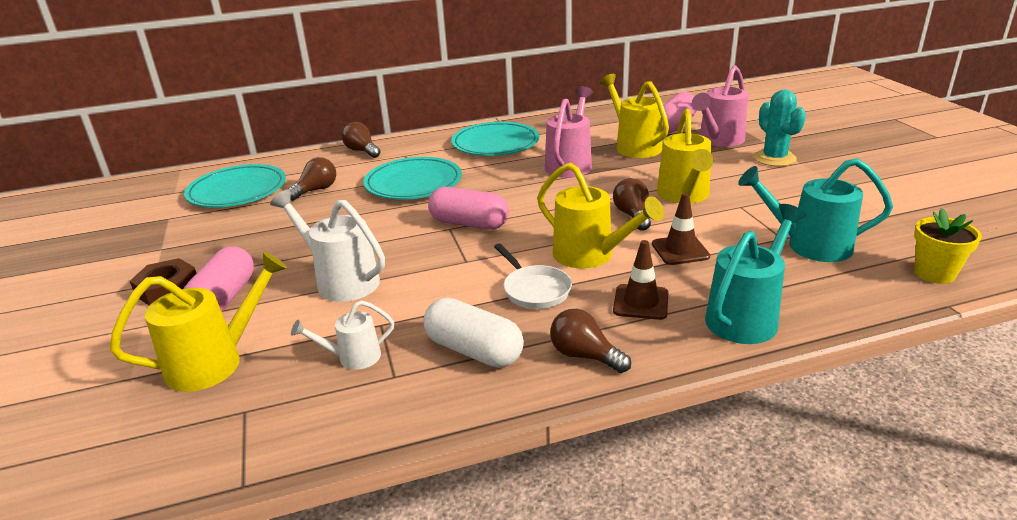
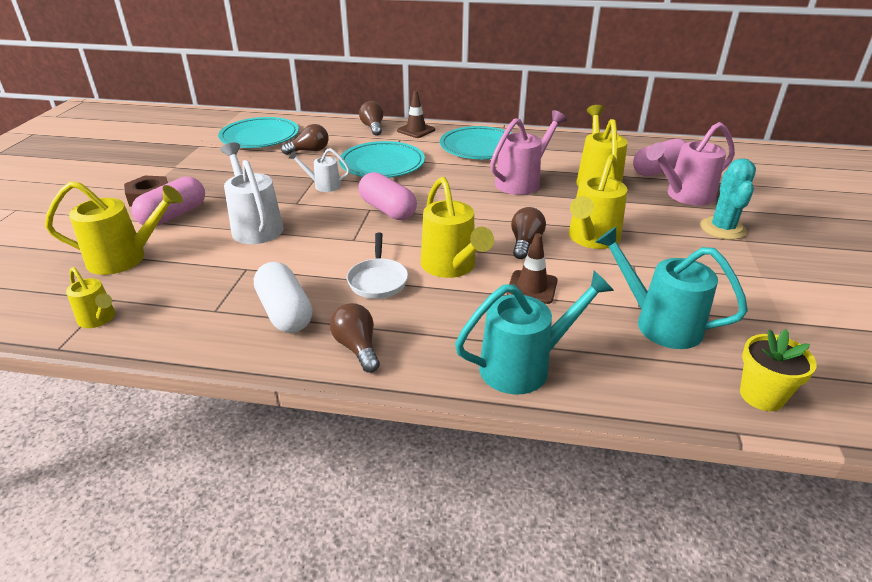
camera: 25 degrees right, 5 degrees up
(260, 436) = (99, 319): none -> yellow watering can
(352, 358) = (204, 287): white watering can -> white watering can (323, 185)
(641, 302) = (448, 320): brown traffic cone -> brown traffic cone (416, 130)

